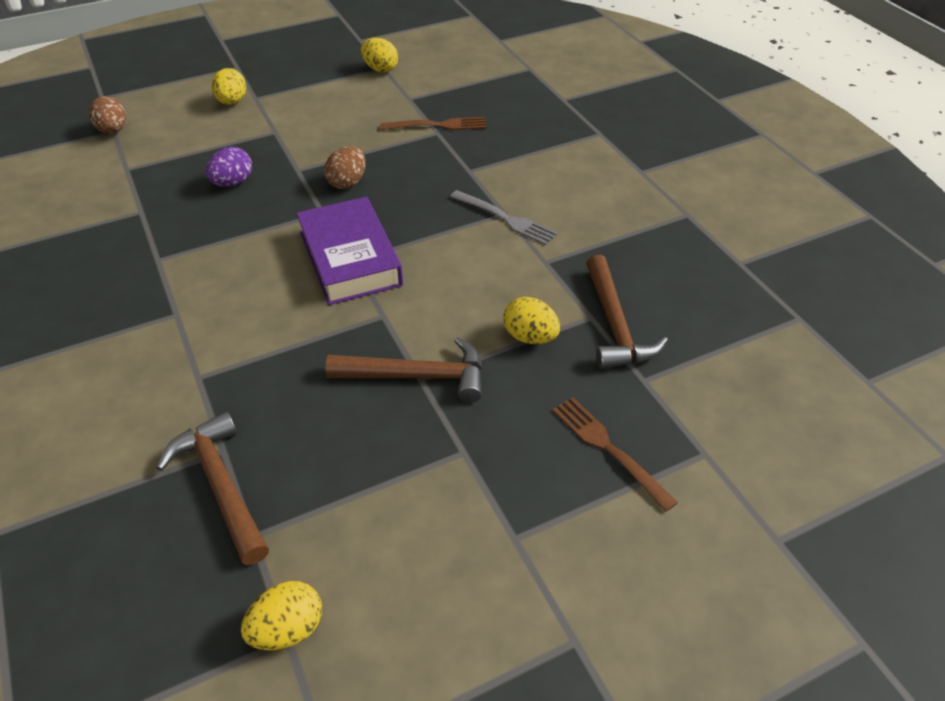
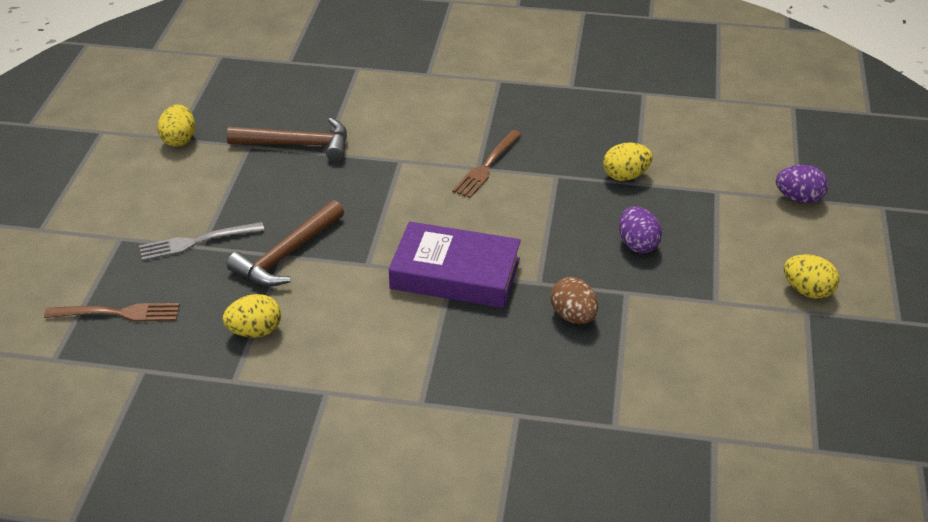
camera: 125 degrees right, 5 degrees down
(113, 131) = (798, 198): brown egg -> purple egg
(380, 69) = (812, 445): yellow egg -> yellow egg (625, 176)
(438, 125) = (630, 434): brown fork -> brown fork (487, 166)
(505, 218) = (412, 399): grey fork -> grey fork (197, 242)
(615, 325) = (209, 389): brown hammer -> none

